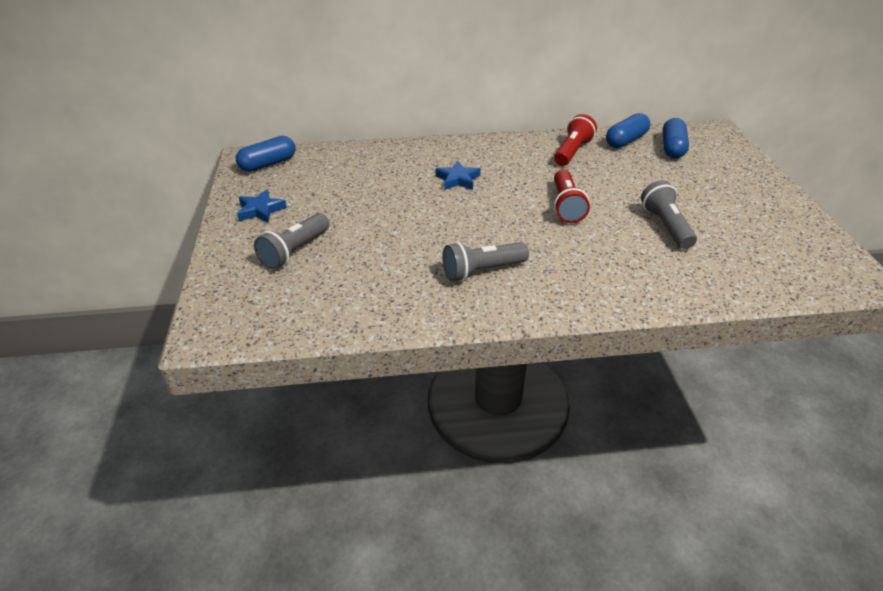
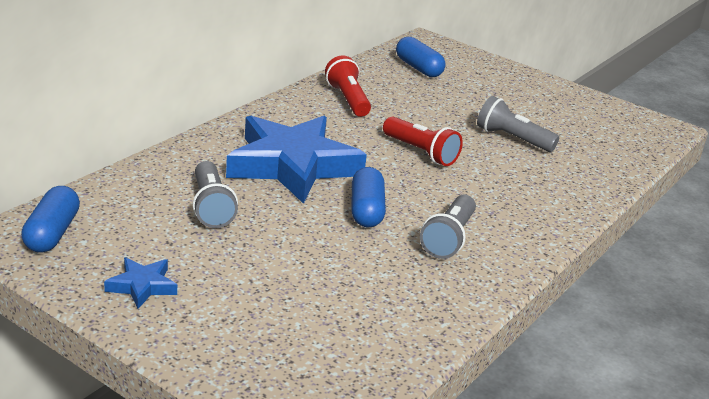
camera: 50 degrees left, 10 degrees down
(295, 251) = (259, 307): grey flashlight -> grey flashlight (211, 207)
(458, 179) = (292, 165): blue star -> blue star, size x2.39
(626, 140) = (374, 73): blue capsule -> blue capsule (366, 210)

